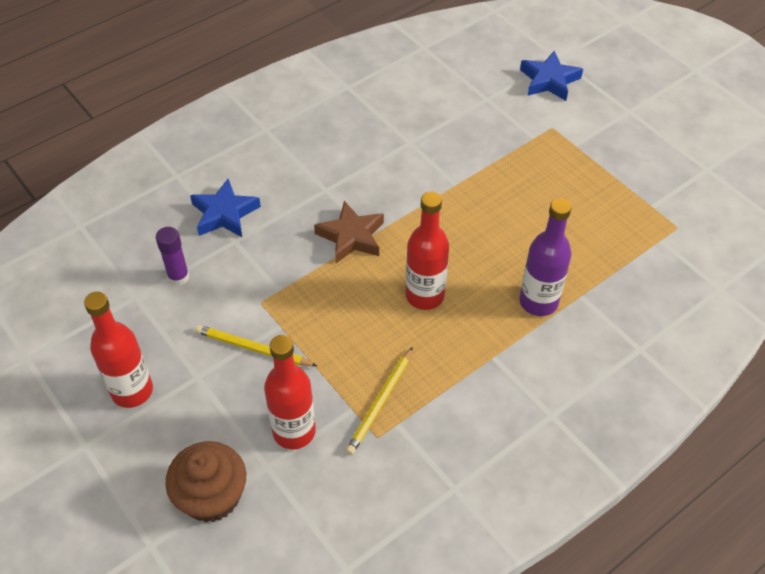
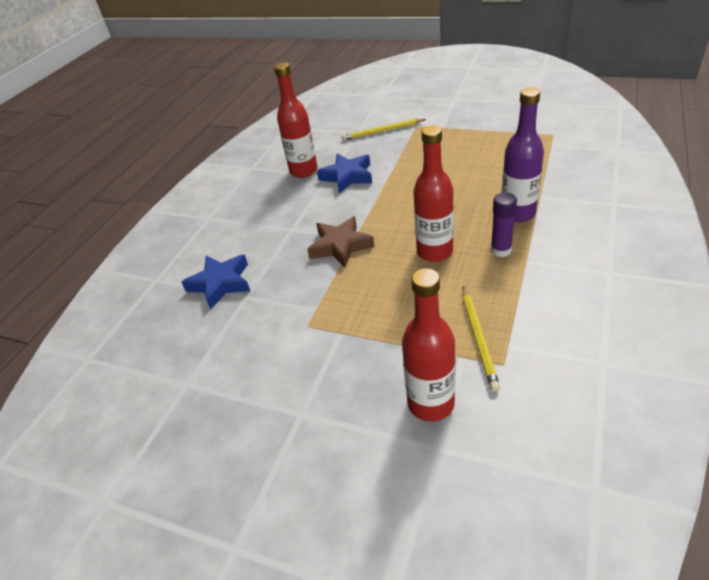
camera: 25 degrees left, 10 degrees down
(132, 391) = (246, 464): red bottle -> red bottle (303, 171)
(178, 277) = (216, 347): purple glue stick -> purple glue stick (501, 250)
(212, 496) = (409, 509): brown cupcake -> none
(253, 348) = (332, 362): yellow pencil -> yellow pencil (382, 131)
(549, 80) = (388, 107): blue star -> blue star (347, 176)

